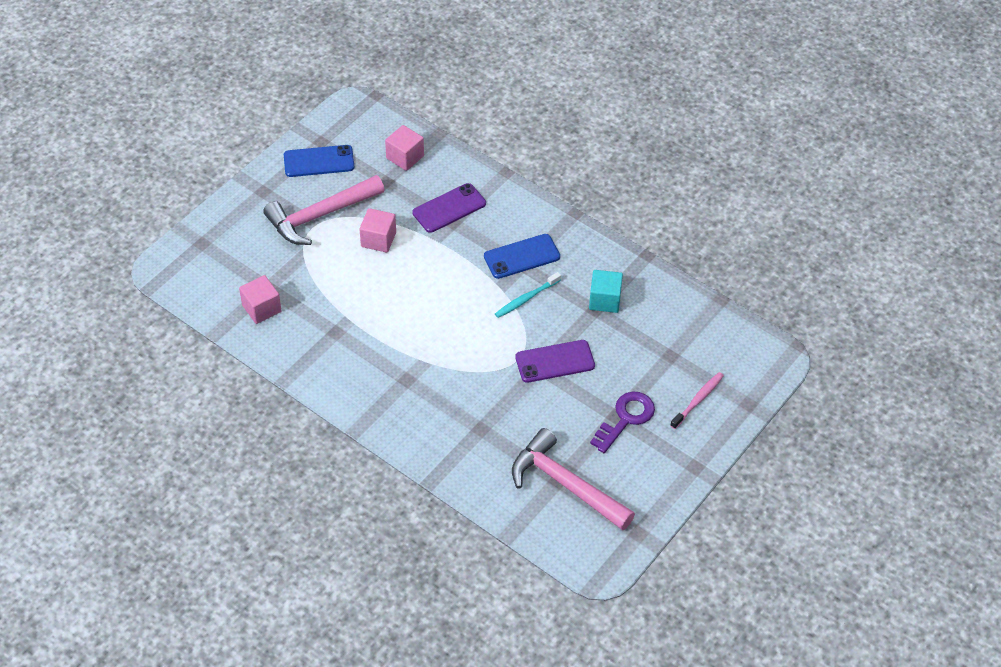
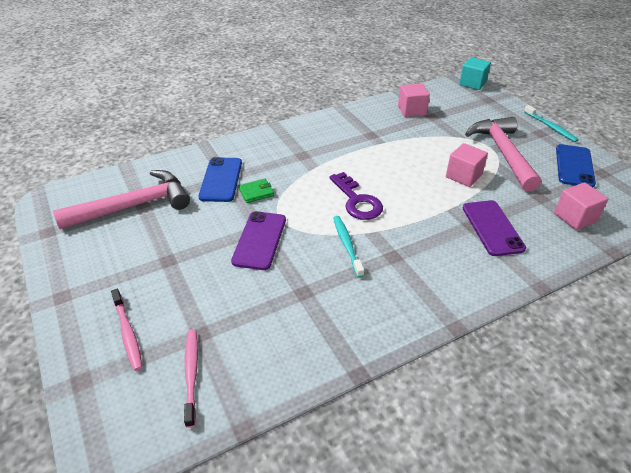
camera: 115 degrees right, 10 degrees down
(246, 184) = (550, 127): none -> turquoise toothbrush
(491, 393) = (256, 192): none -> green wallet
(521, 256) = (405, 259): blue phone -> blue phone (221, 179)
(604, 300) = (311, 305): turquoise cube -> turquoise cube (472, 83)
(626, 418) = (158, 266): purple key -> purple key (357, 201)
(704, 344) = (191, 374): none -> pink toothbrush

